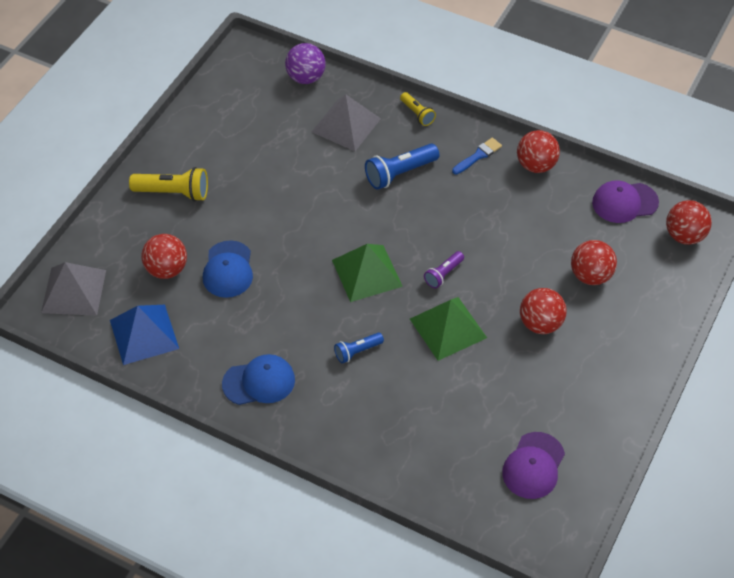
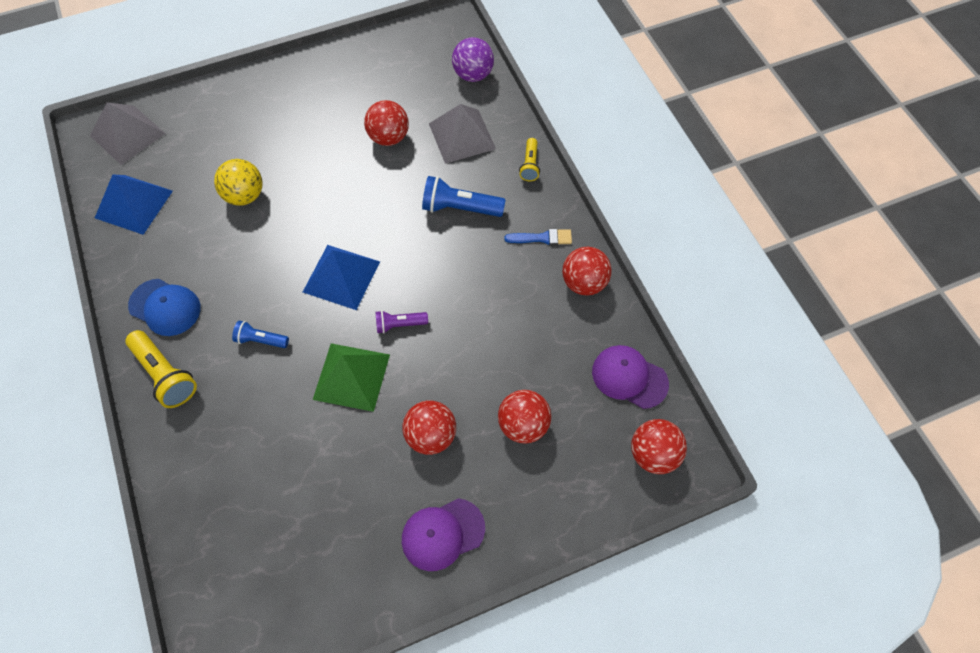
camera: 40 degrees right, 10 degrees up
(166, 269) = (204, 163): red ball -> red ball (389, 137)
(173, 193) = (275, 105): yellow flashlight -> yellow flashlight (165, 375)
(228, 270) = (245, 195): blue cap -> yellow ball
(366, 273) = (341, 276): green pyramid -> blue pyramid
(533, 466) = (283, 566): purple cap -> purple cap (442, 534)

